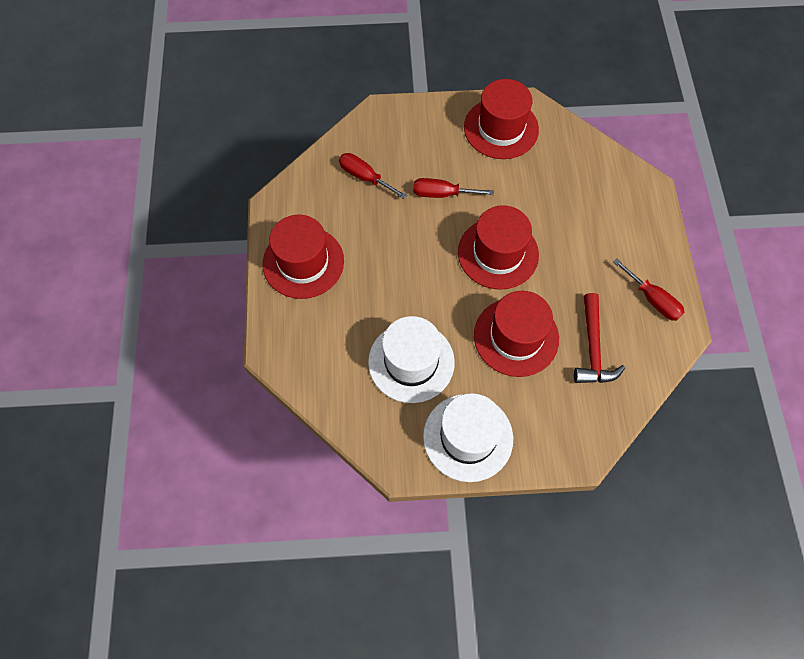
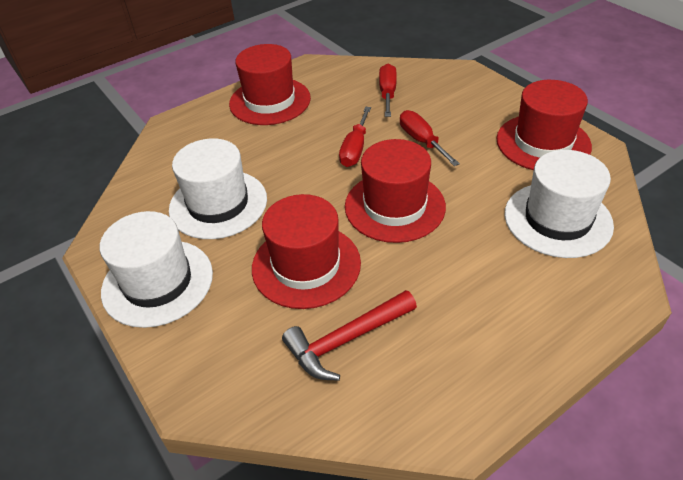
camera: 60 degrees right, 20 degrees down
(574, 175) = (557, 219): none -> white hat
(652, 299) = (469, 371): red screwdriver -> red screwdriver (355, 149)

